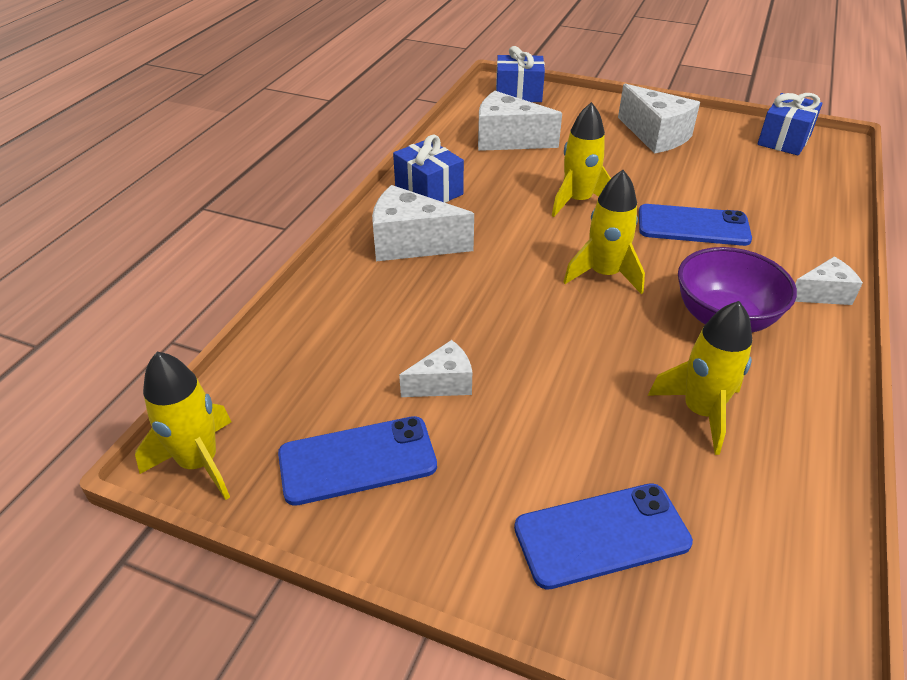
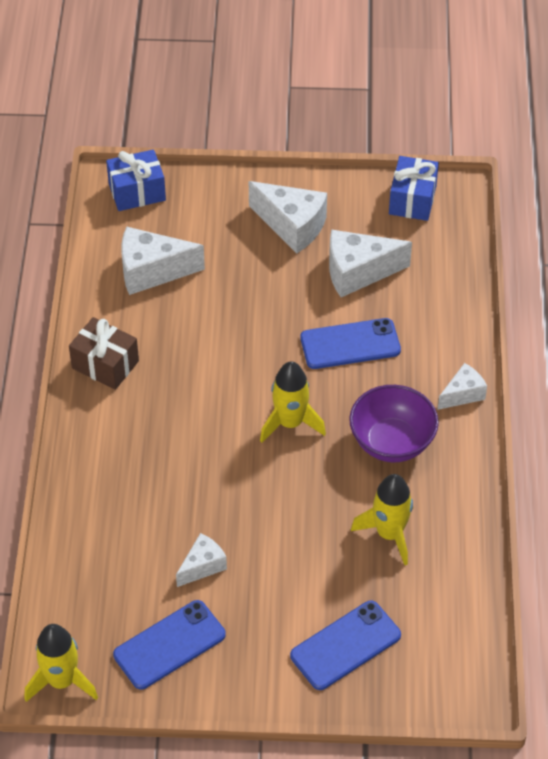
camera: 20 degrees left, 10 degrees up
(411, 244) = (118, 435): white cheese -> white cheese (358, 272)
(428, 191) = (105, 364): blue gift -> brown gift
(578, 201) = (244, 340): yellow rocket -> none

